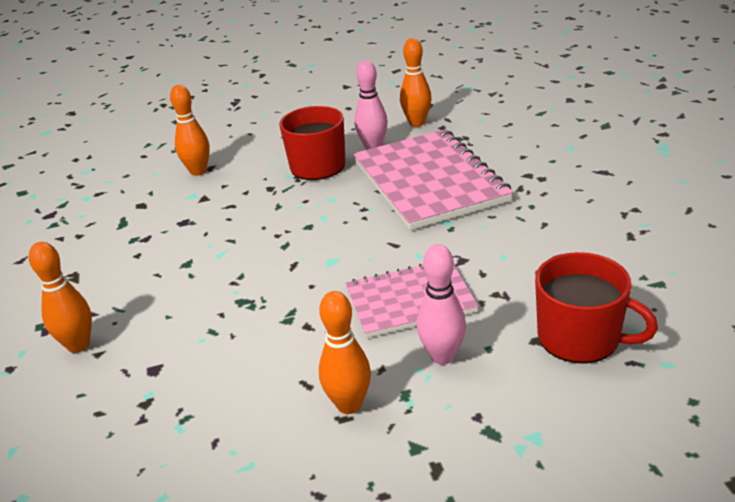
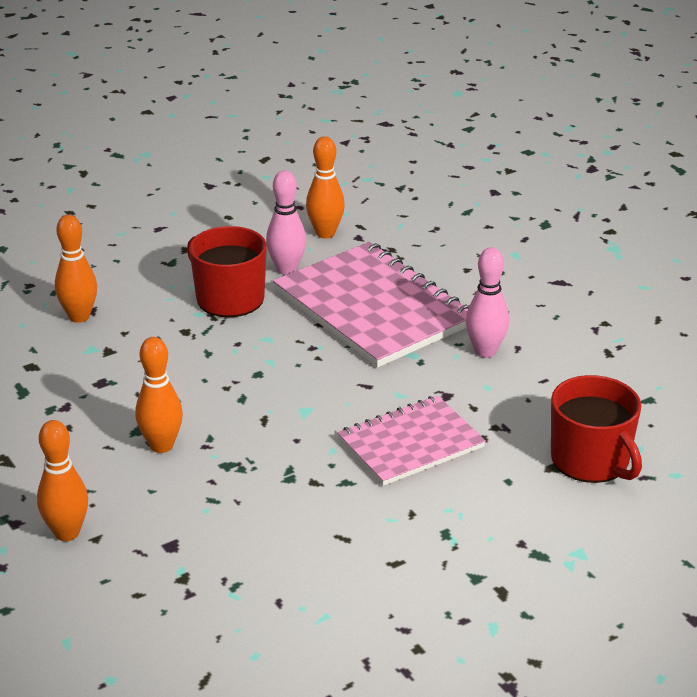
camera: 20 degrees left, 0 degrees up
(349, 405) = (395, 550): orange bowling pin -> orange bowling pin (161, 446)
(442, 356) = (467, 494): pink bowling pin -> pink bowling pin (485, 351)
(580, 337) = (591, 460): red mug -> red mug turned 45 degrees clockwise

